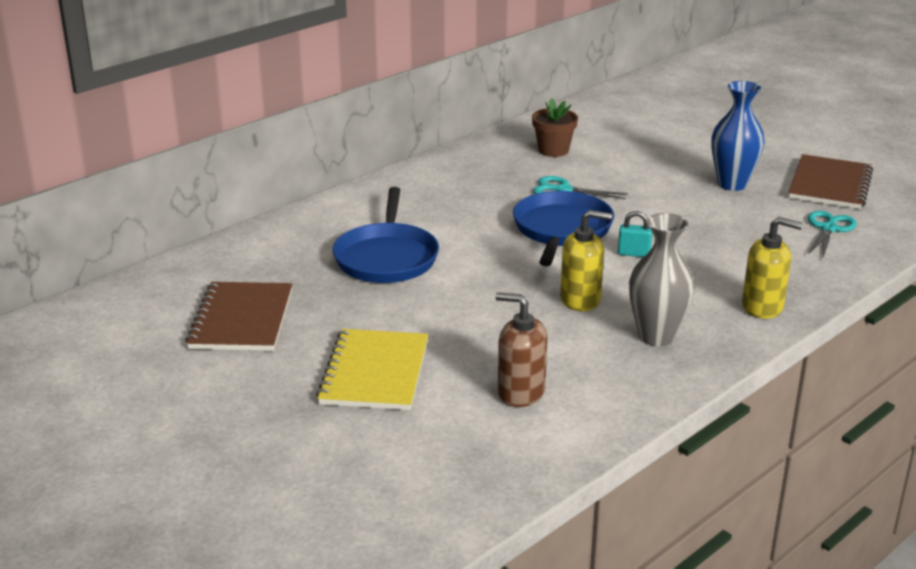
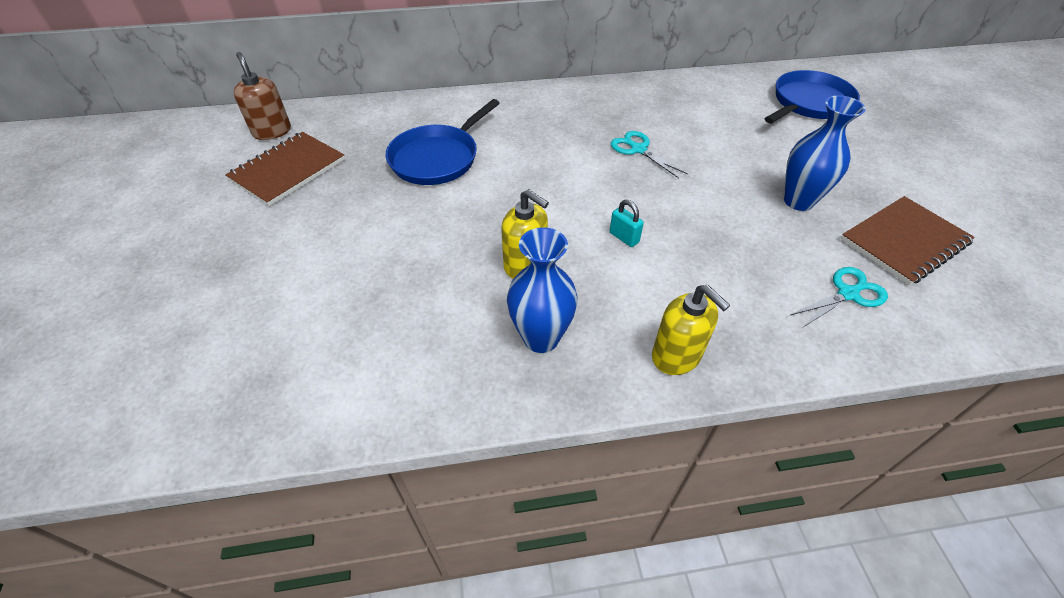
camera: 35 degrees right, 20 degrees up
(375, 372) = (302, 259): yellow notebook -> none
(520, 392) = (368, 337): brown soap dispenser -> brown soap dispenser (272, 131)
(553, 150) = (674, 109): brown flower pot -> none
(561, 230) = (592, 187): blue pan -> blue pan (809, 103)
(656, 336) = (541, 338): grey vase -> blue vase

